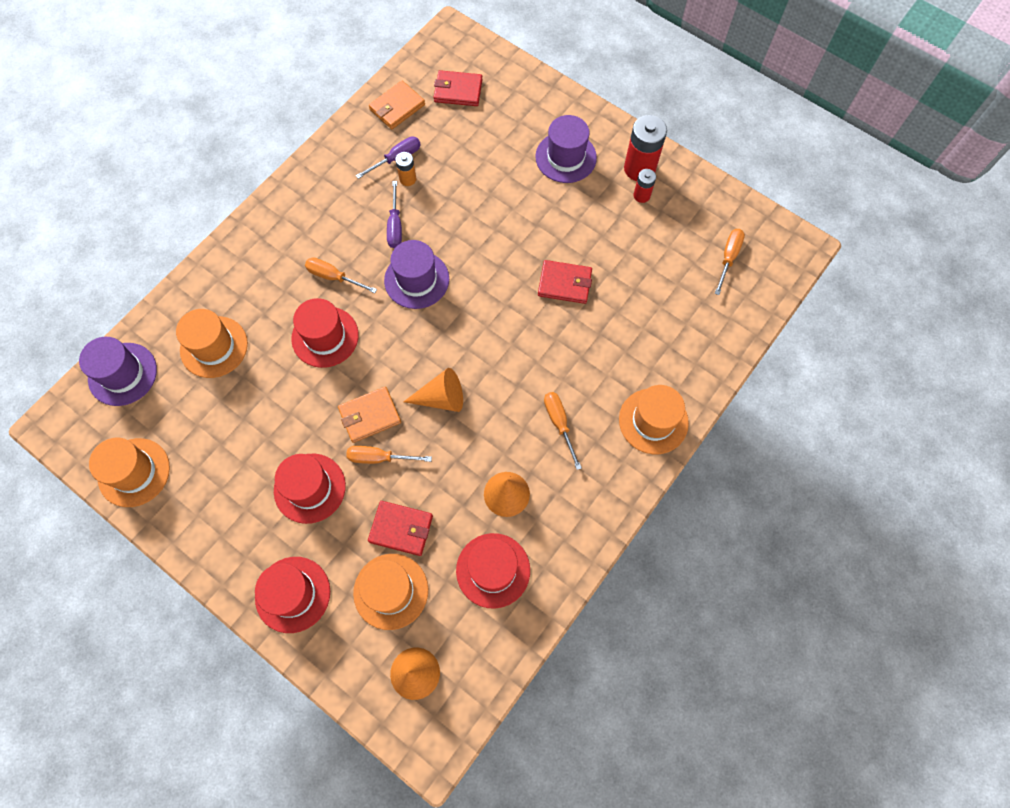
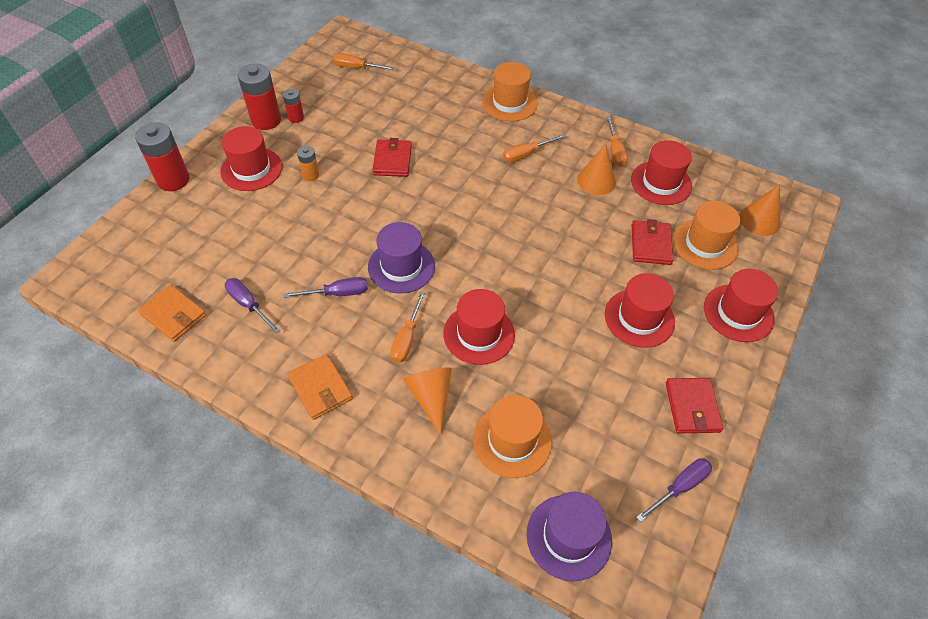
camera: 100 degrees left, 15 degrees down
(134, 472) = (679, 487): orange hat -> purple screwdriver
(370, 415) = (554, 282): orange wallet -> orange wallet (320, 388)
(379, 458) = (593, 269): orange screwdriver -> orange screwdriver (614, 151)
(408, 179) = (276, 291): orange battery -> orange battery (310, 175)
(441, 398) = (523, 232): orange cone -> orange cone (431, 397)
(458, 91) = (156, 261): red wallet -> red wallet (692, 407)
(558, 95) = (173, 180): none -> red battery
(566, 157) = (251, 169): purple hat -> red hat

